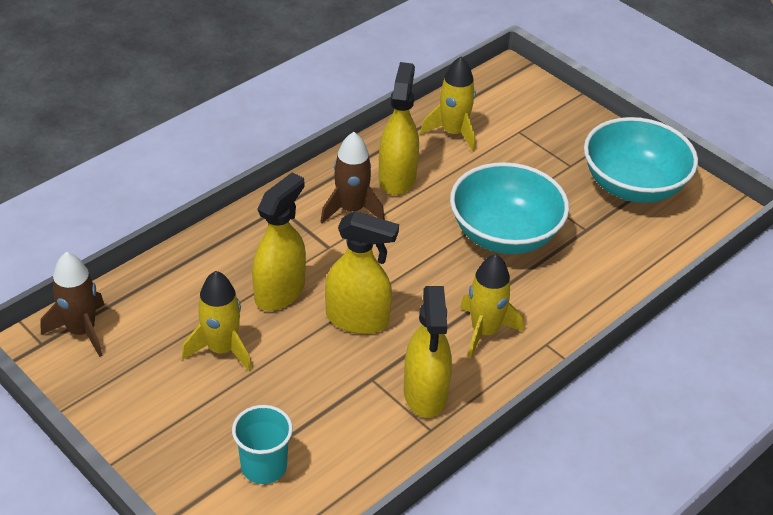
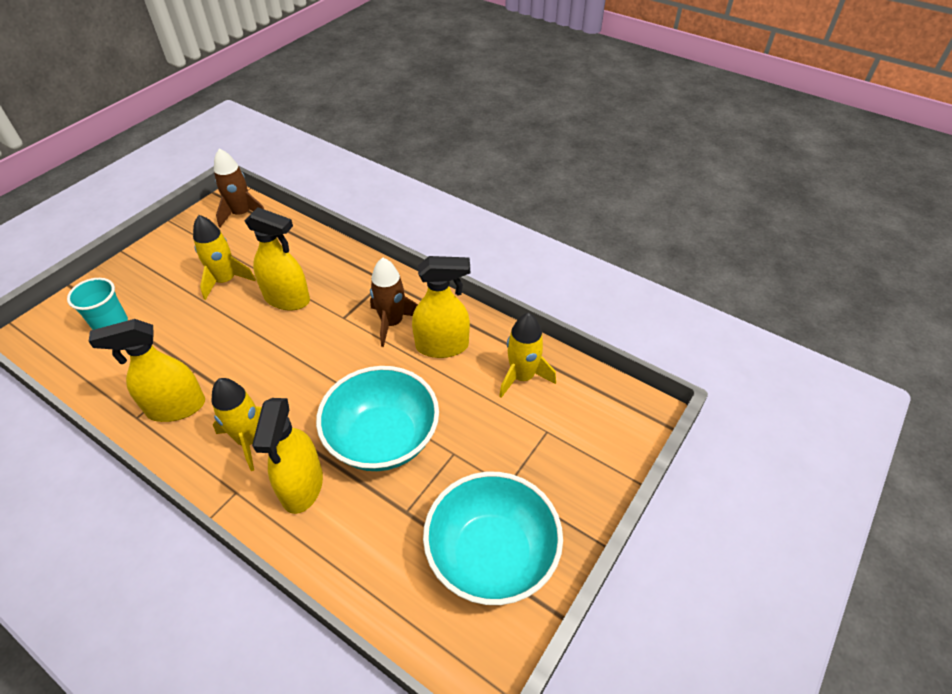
camera: 80 degrees right, 5 degrees up
(357, 319) = (260, 350): yellow spray bottle -> yellow spray bottle (302, 486)

